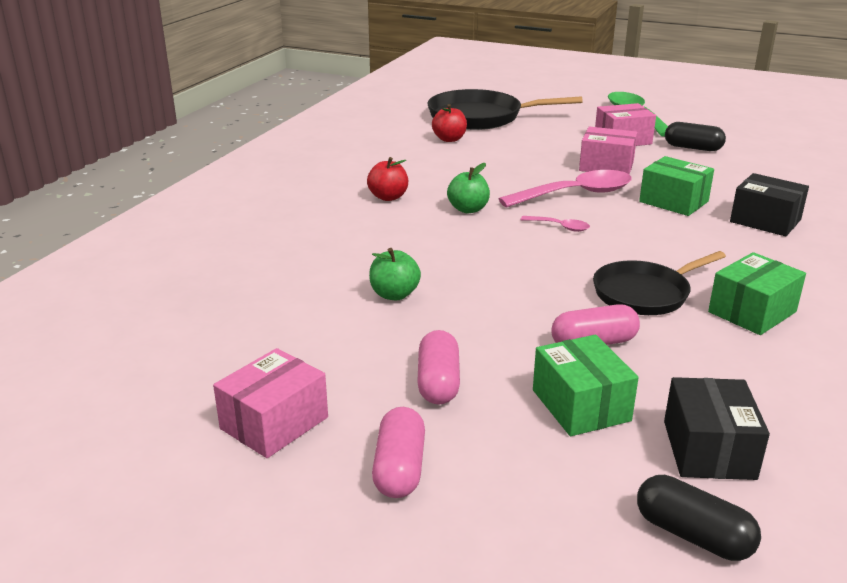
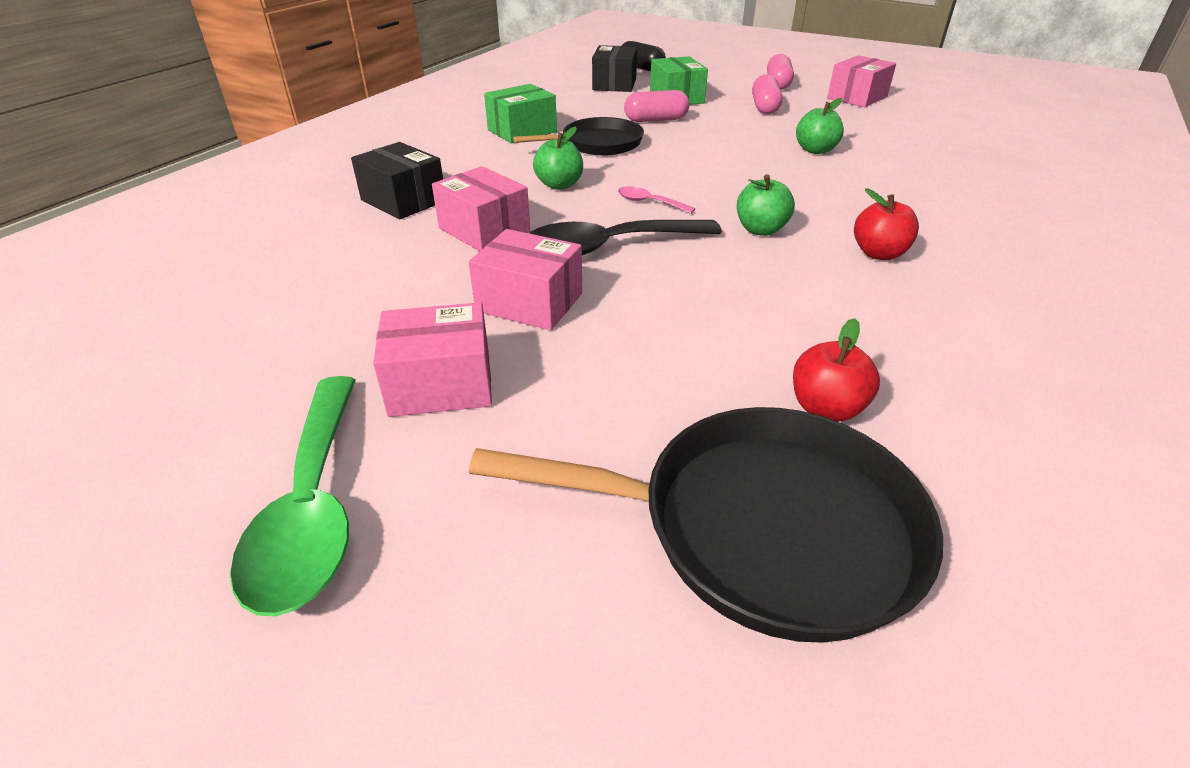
camera: 175 degrees left, 10 degrees up
(576, 194) = (609, 247): pink spoon -> black spoon
(647, 240) = (559, 185): none -> green apple
(673, 201) = (484, 230): green box -> pink box
(692, 148) = (326, 346): black capsule -> none

